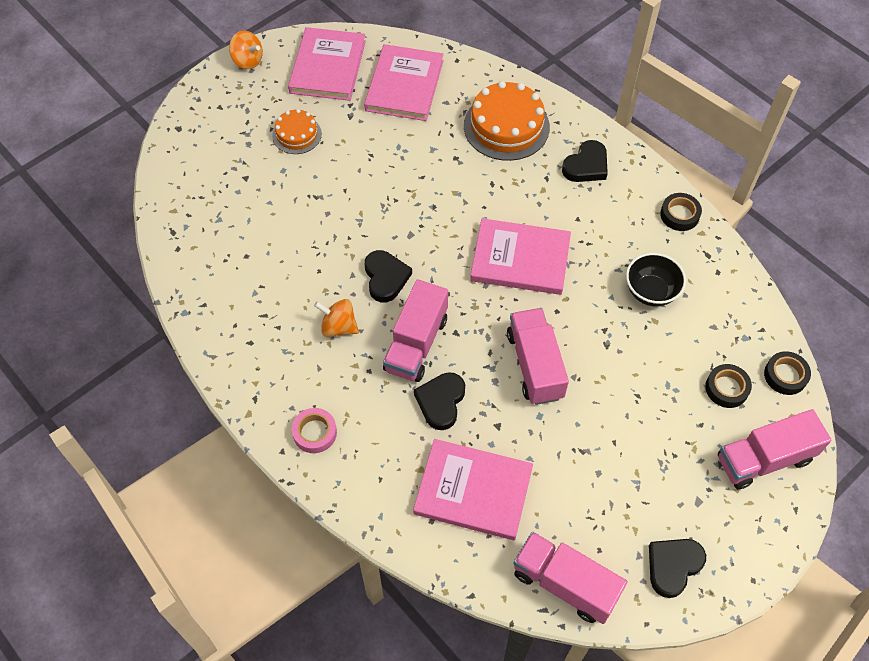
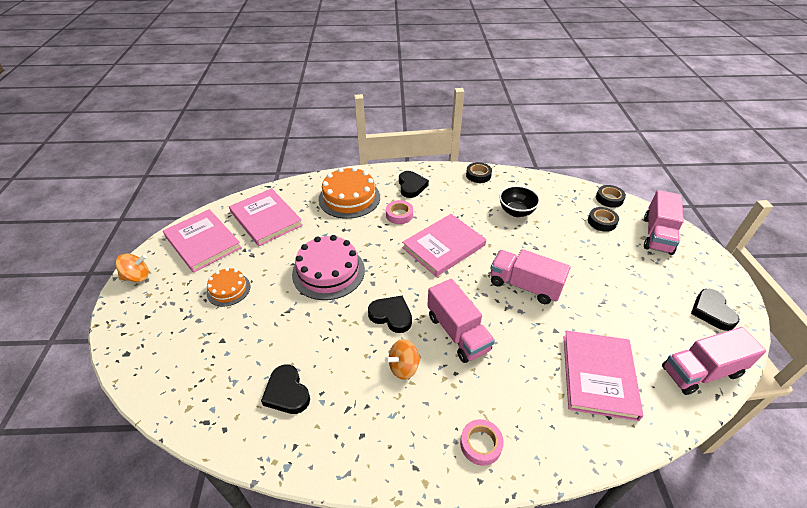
camera: 50 degrees left, 15 degrees down
(389, 190) = (328, 272): none -> pink cake
(441, 402) = (514, 348): black heart -> black heart (287, 392)
(473, 491) = (598, 375): pink book -> pink book turned 45 degrees counterclockwise
(527, 188) = (399, 215): none -> pink tape

